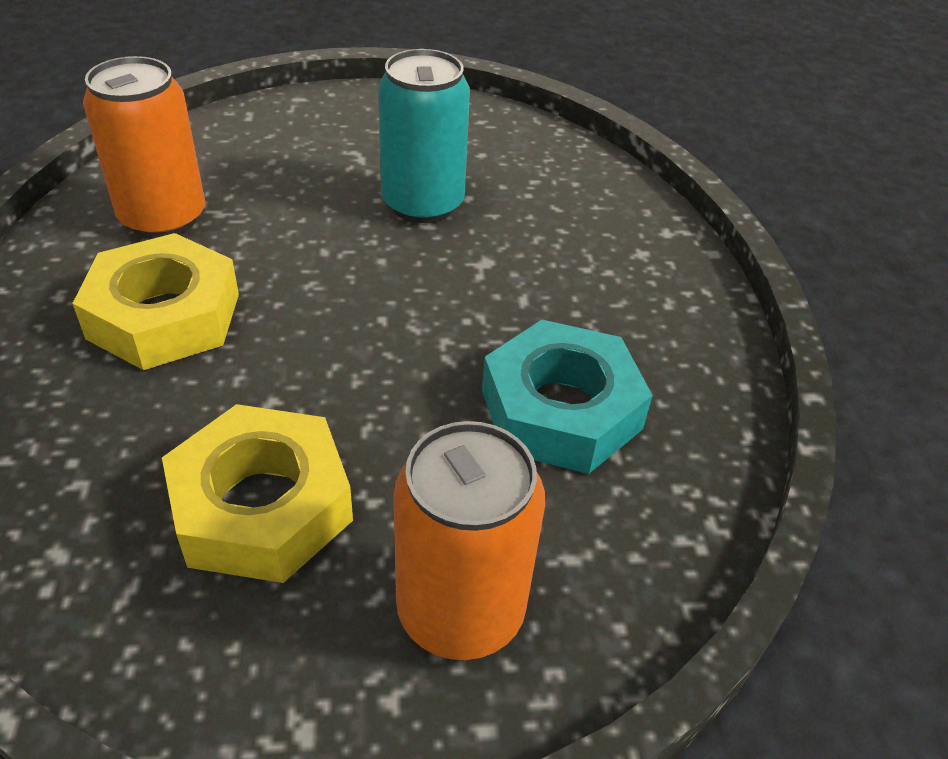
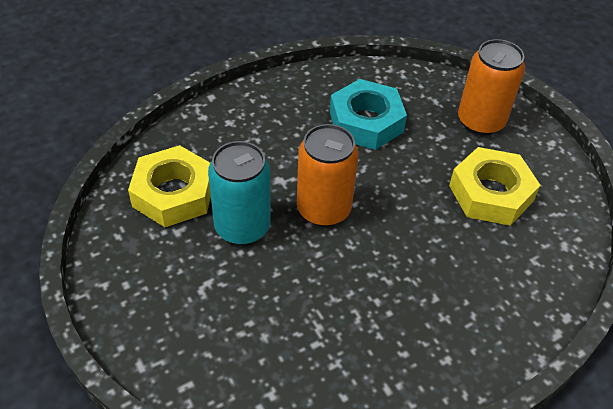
camera: 115 degrees left, 5 degrees up
(163, 218) = (345, 355): orange can -> orange can (323, 209)
(164, 316) = (422, 295): yellow nut -> yellow nut (173, 193)

